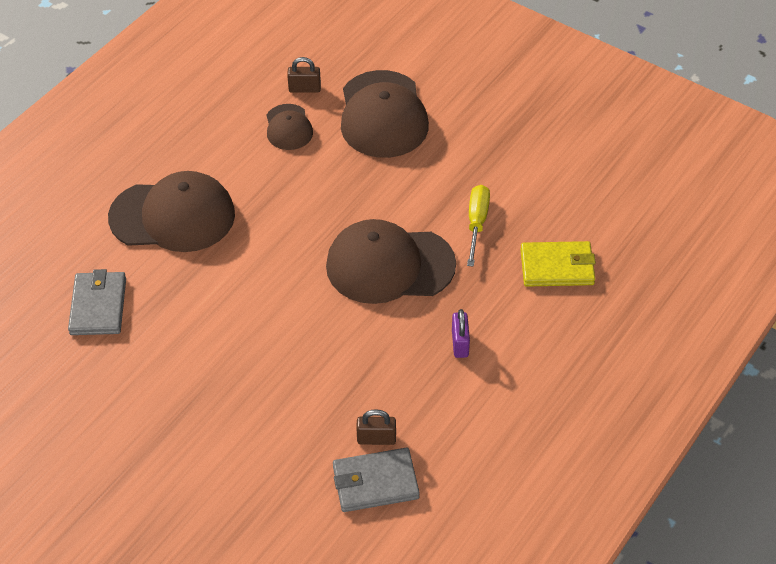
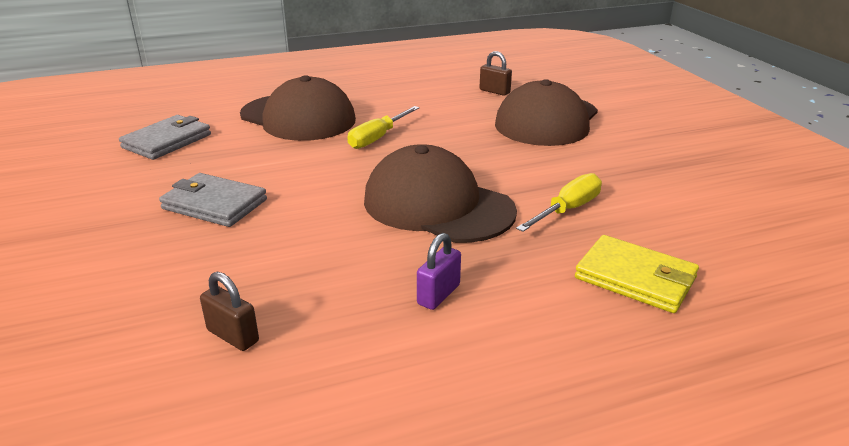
camera: 35 degrees right, 20 degrees down
(271, 209) = (378, 138): none -> yellow screwdriver
(288, 127) = (455, 104): brown cap -> none
(375, 482) = (169, 379): grey wallet -> grey wallet (214, 204)

